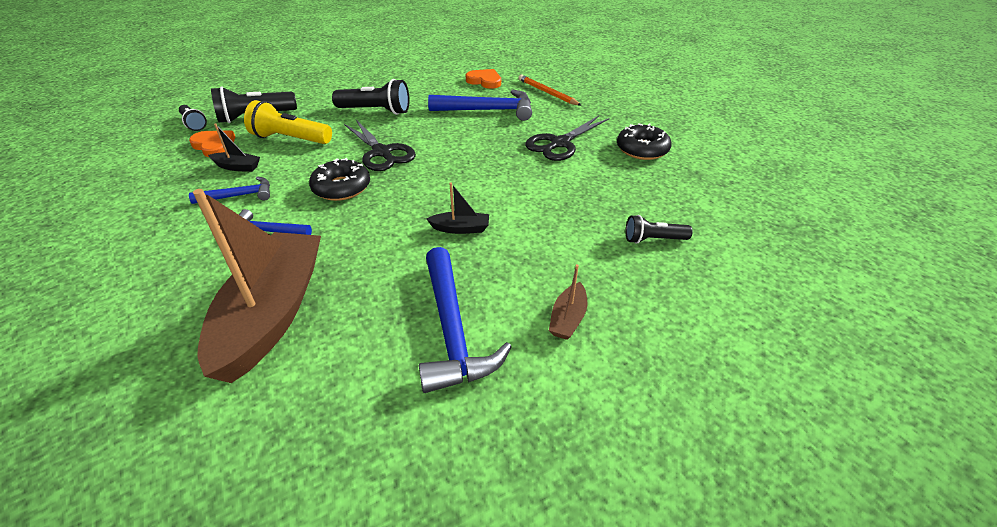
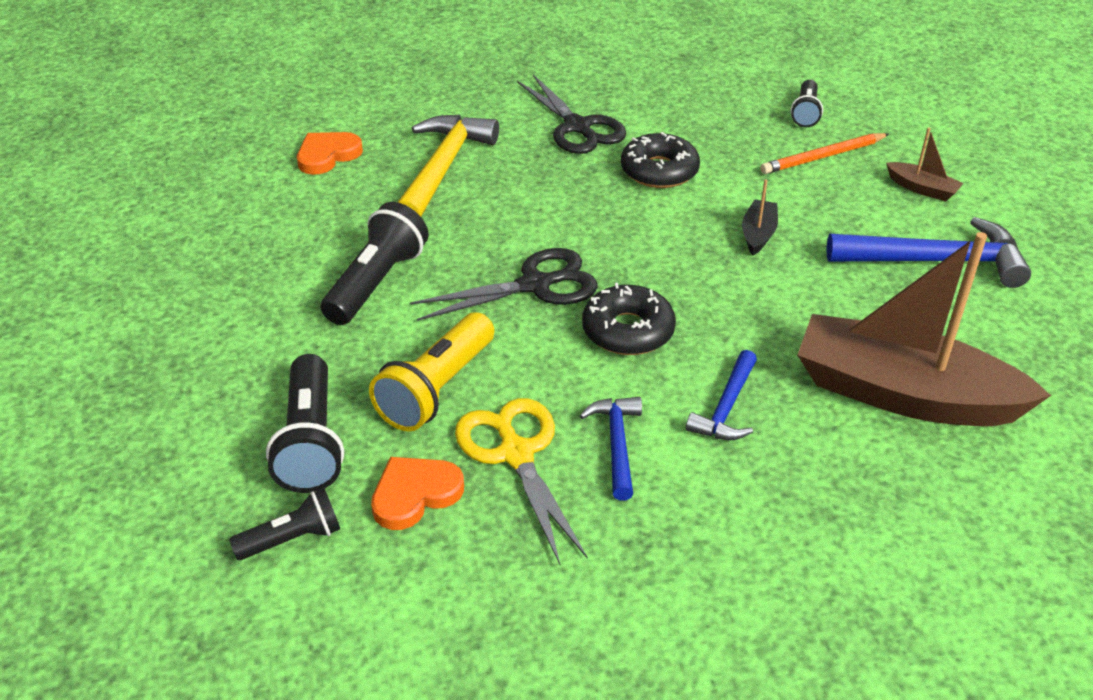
camera: 75 degrees left, 0 degrees up
(237, 167) = (516, 454): black boat -> yellow scissors
(488, 110) = (443, 168): blue hammer -> yellow hammer
(547, 93) = (412, 107): orange pencil -> orange pencil (823, 156)
(642, 149) = (618, 74): black donut -> black donut (659, 171)

